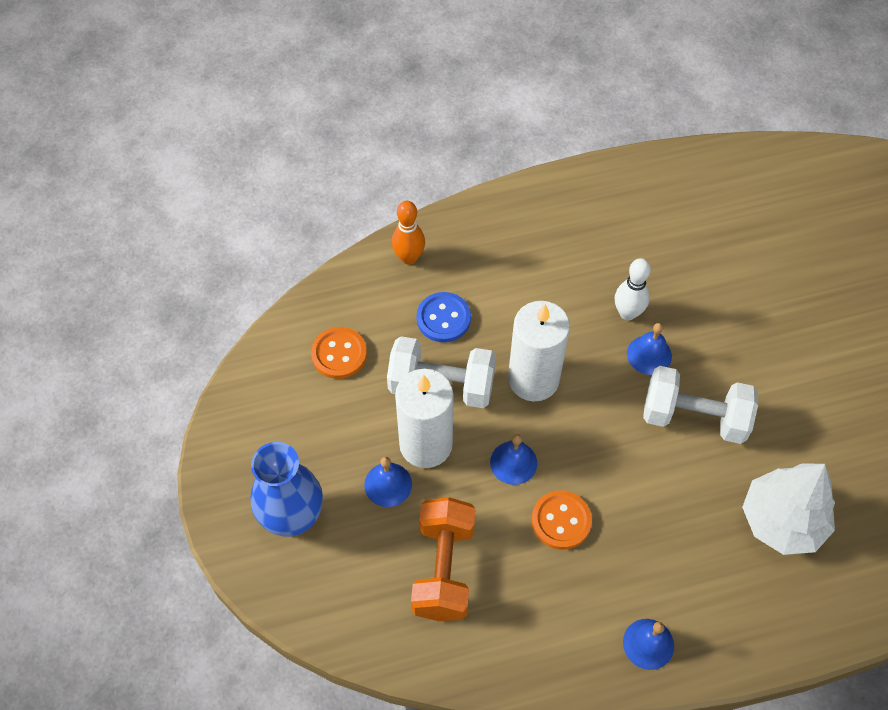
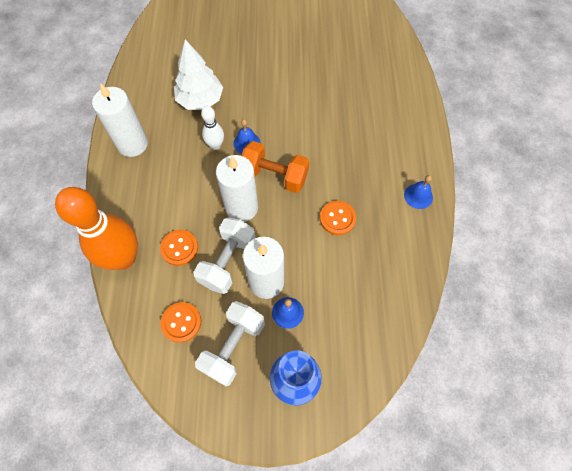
camera: 75 degrees left, 5 degrees up
(409, 257) = (124, 258): orange bowling pin -> orange bowling pin, size x2.06
(443, 318) = (179, 248): blue button -> orange button
(443, 569) = (352, 292): orange dumbbell -> orange dumbbell (274, 176)
(513, 462) = (293, 234): blue bell -> none
(587, 206) = (132, 144): none -> white candle
(694, 417) = (292, 133): white dumbbell -> white dumbbell (233, 346)
(782, 520) = (363, 114): white tree -> white tree (200, 100)

